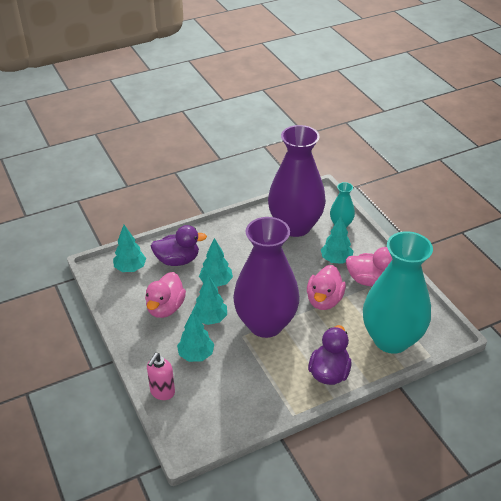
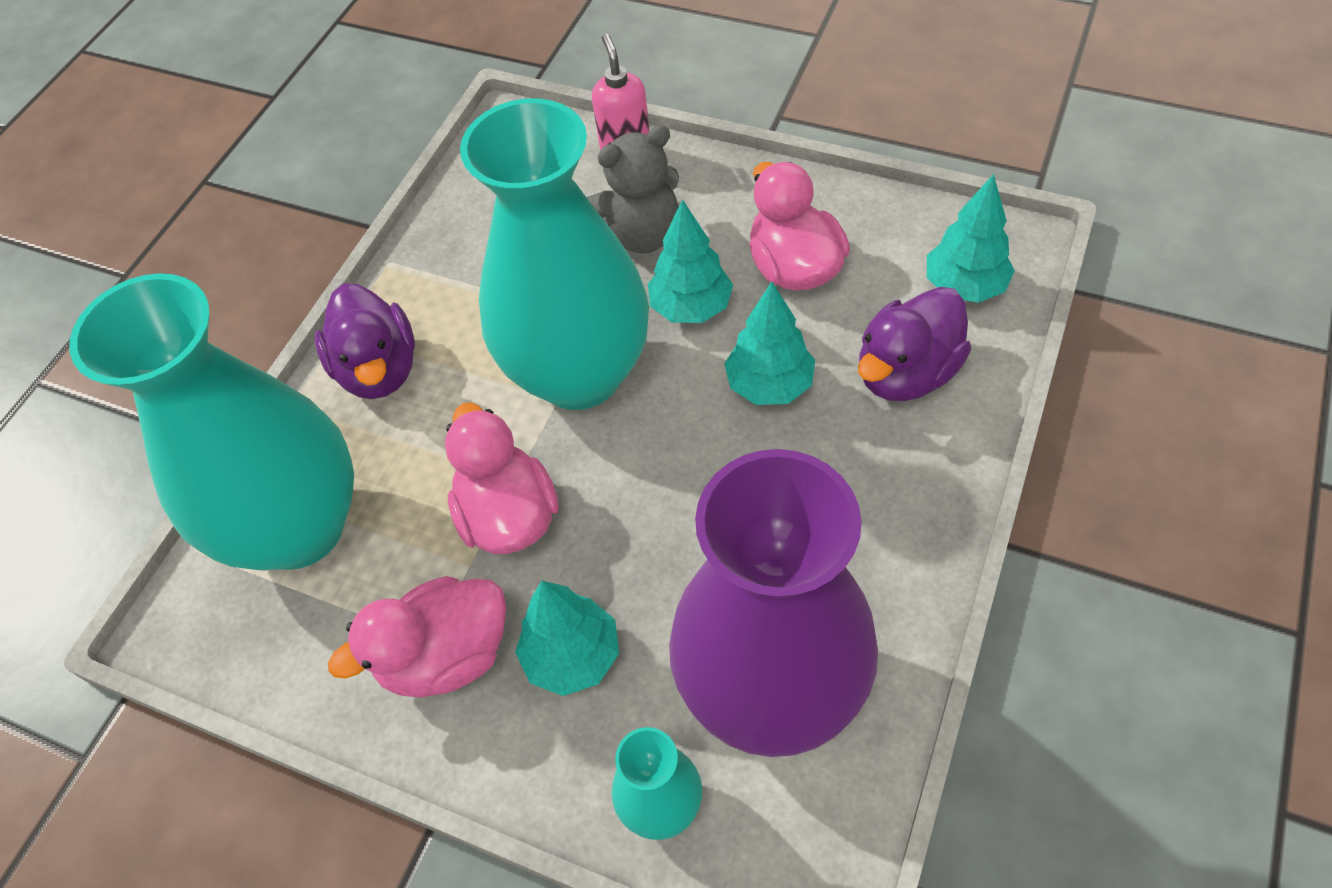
camera: 145 degrees right, 15 degrees up
(196, 355) = (640, 235): turquoise tree -> grey teddy bear
(265, 324) = (579, 374): purple vase -> turquoise vase

